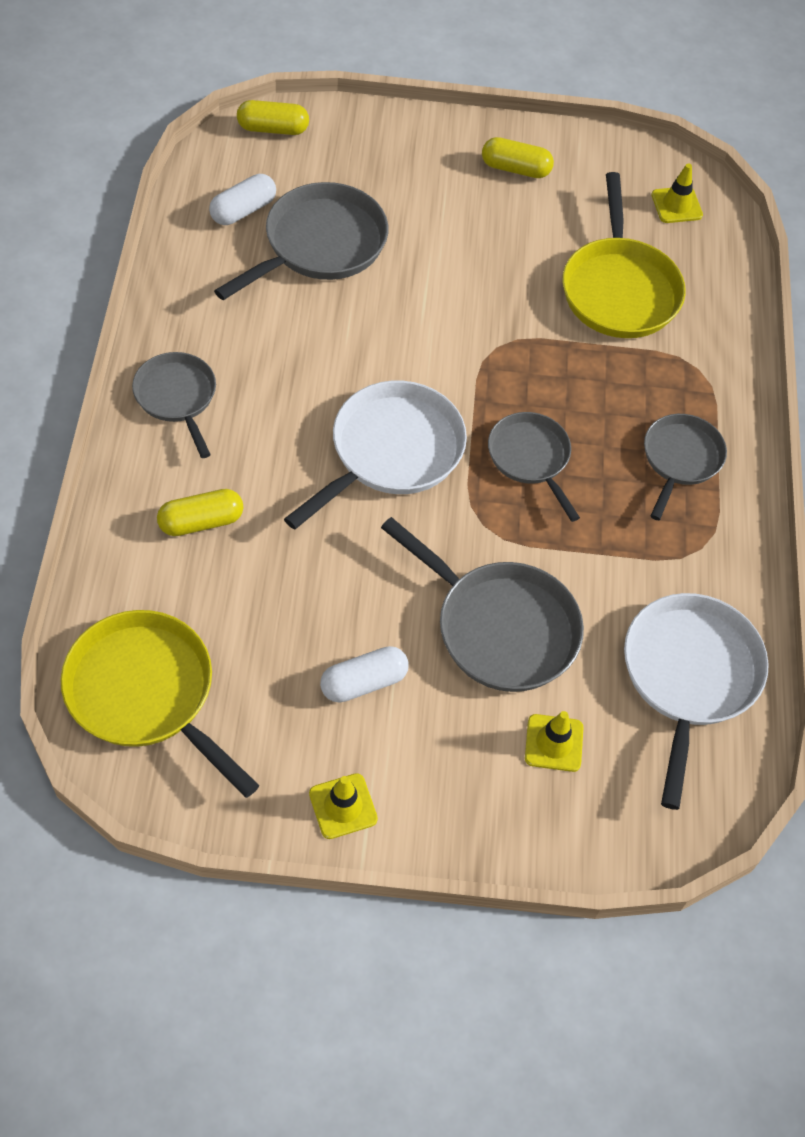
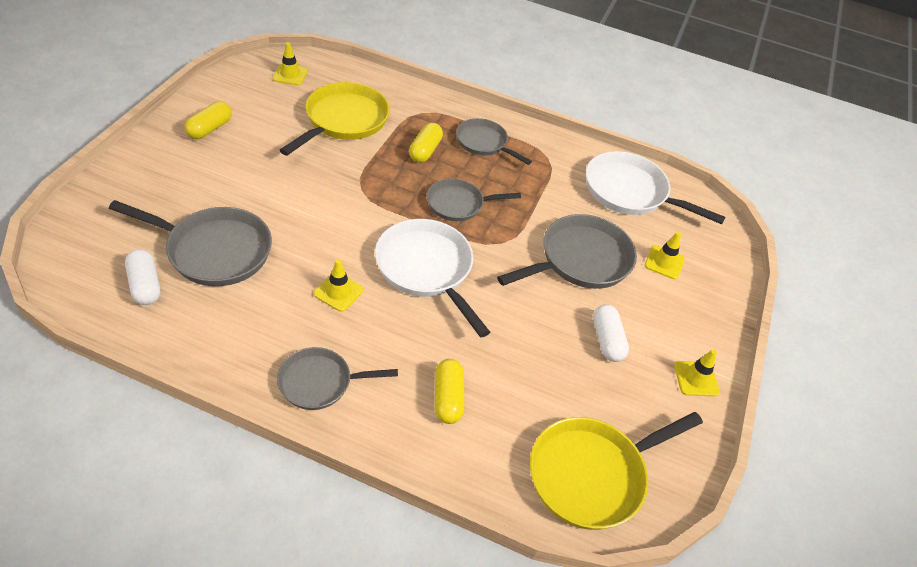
camera: 75 degrees left, 10 degrees down
(273, 129) = (67, 241): yellow capsule -> yellow capsule (425, 151)
(312, 375) = (338, 292): none -> yellow traffic cone
(319, 245) = (213, 250): grey pan -> grey pan turned 135 degrees clockwise
(619, 289) = (343, 121): yellow pan -> yellow pan turned 75 degrees counterclockwise

